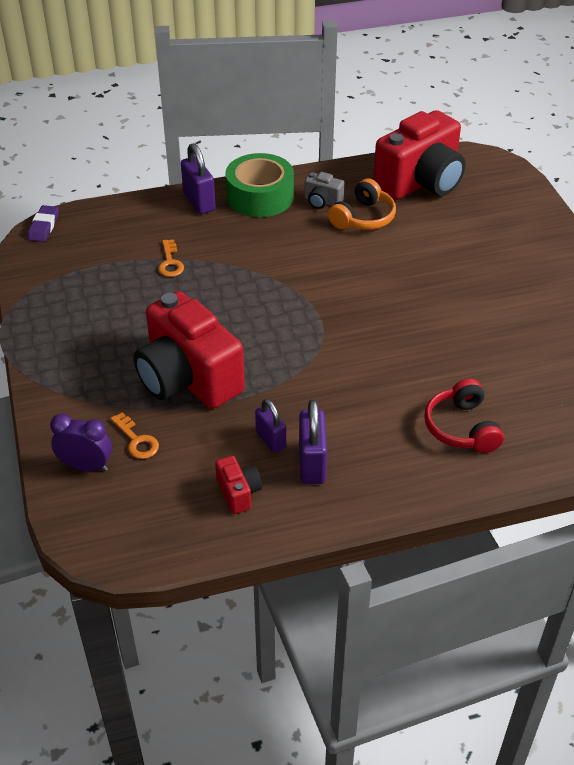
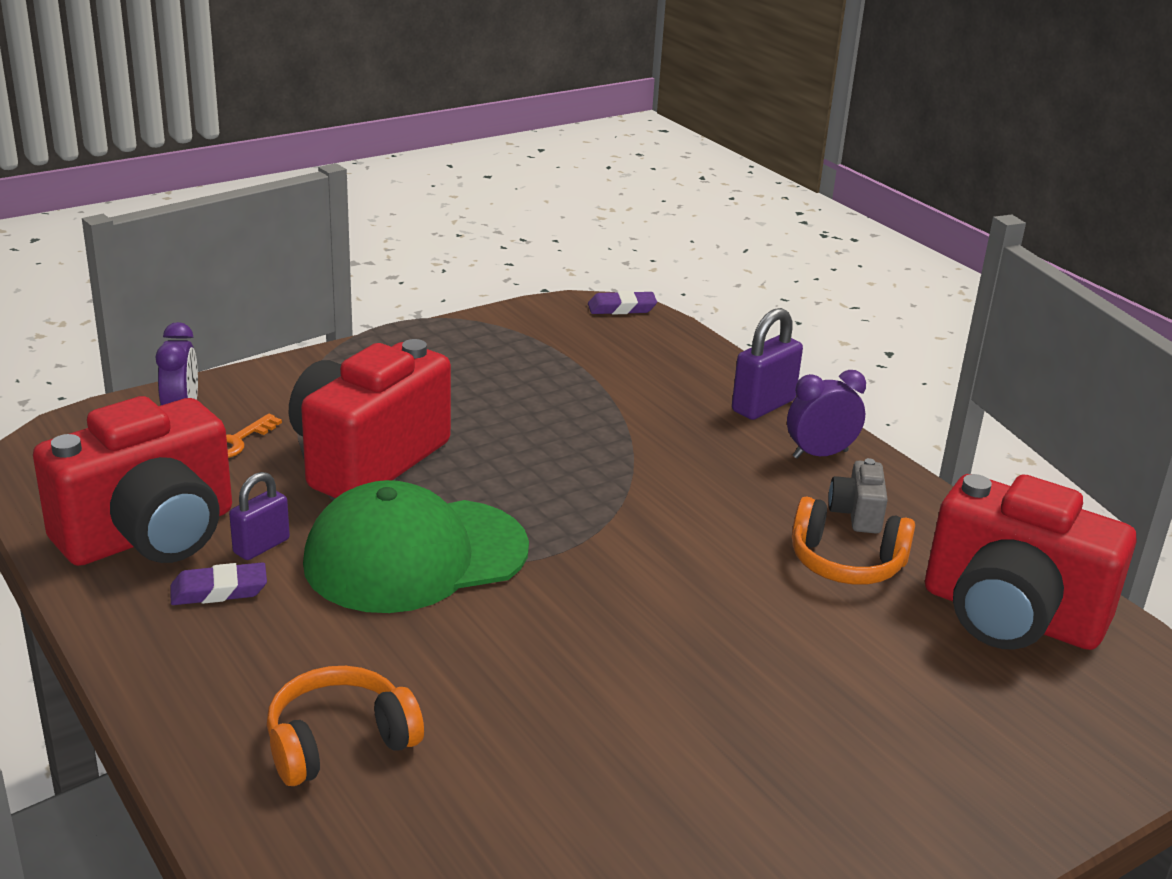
camera: 70 degrees right, 15 degrees down
(170, 262) = (607, 406): orange key -> none
(238, 493) = (150, 535): red camera -> red camera, size x2.36
(260, 196) = (820, 454): green tape -> purple clock
(304, 373) = (415, 556): none -> green cap
(312, 464) = (219, 590): purple padlock -> purple eraser
(462, 428) = (339, 742): red headphones -> orange headphones

